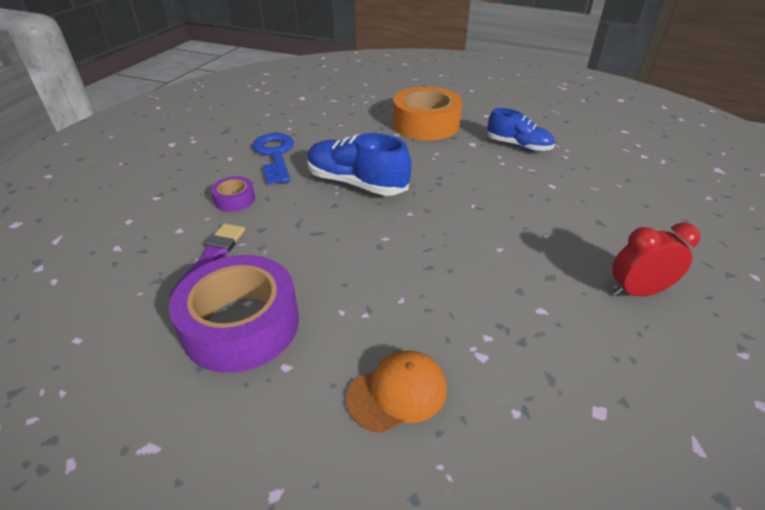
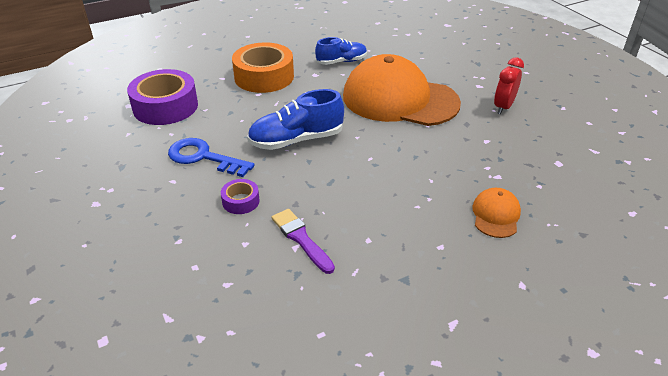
camera: 50 degrees left, 0 degrees up
(241, 325) = (387, 250): purple tape -> purple tape (165, 106)
(515, 208) = (400, 99): none -> orange cap

